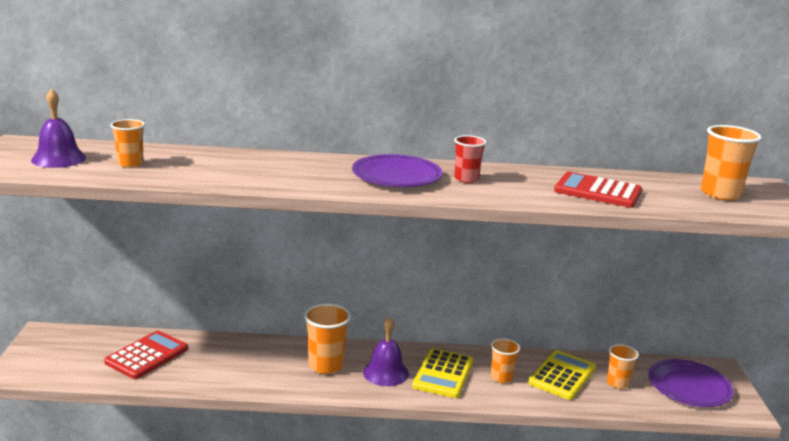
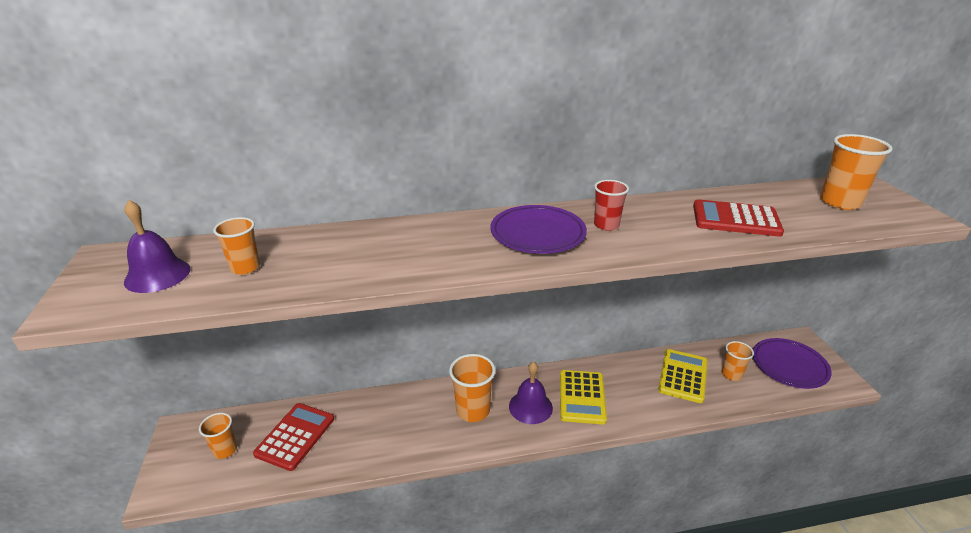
camera: 10 degrees left, 10 degrees up
(501, 377) = (633, 390): orange cup -> orange cup (225, 450)

